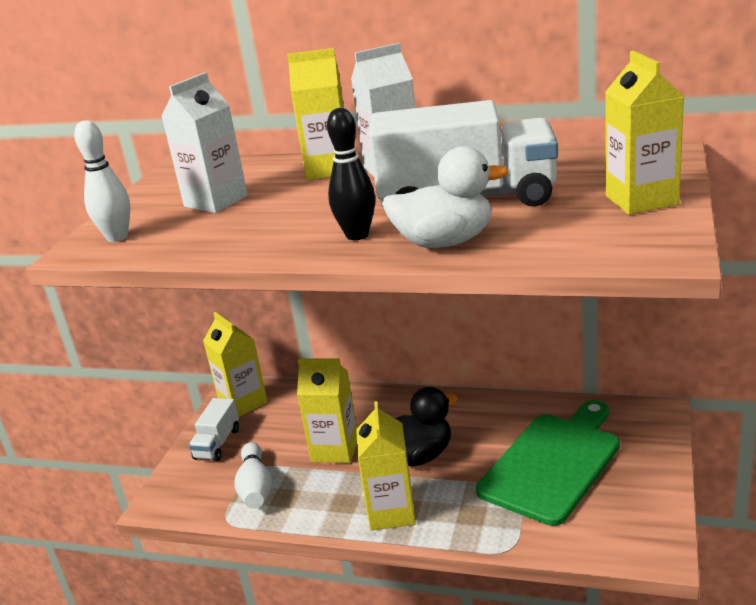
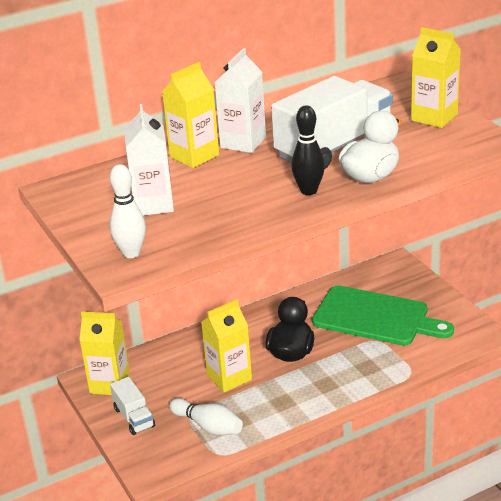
camera: 45 degrees left, 5 degrees up
(391, 512) = (319, 391): yellow carton -> none
(553, 463) = (375, 317): green cutting board -> green cutting board turned 120 degrees clockwise

